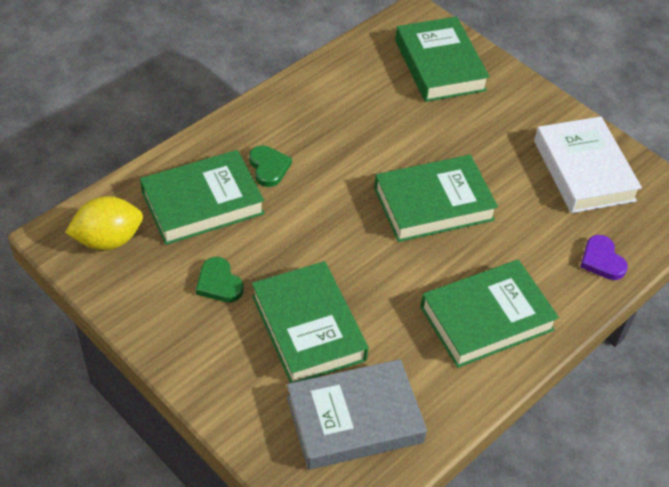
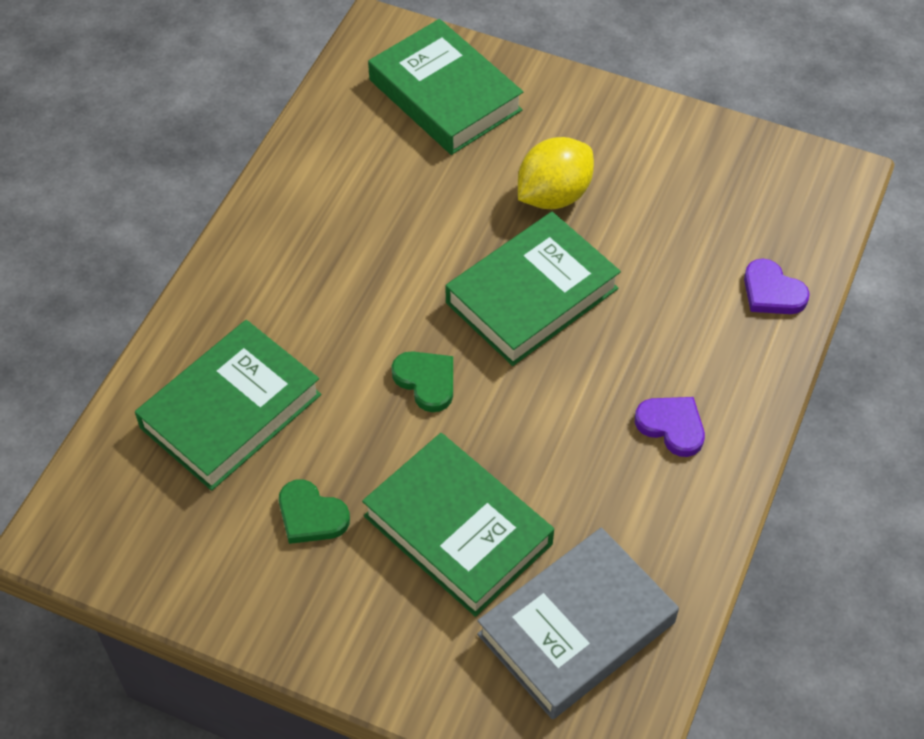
camera: 20 degrees left, 5 degrees up
(108, 240) = (130, 514): yellow lemon -> yellow lemon (553, 195)
(269, 167) = (293, 326): green heart -> green heart (426, 381)
(486, 319) = (672, 426): green book -> purple heart
(584, 170) = (695, 177): white book -> none

